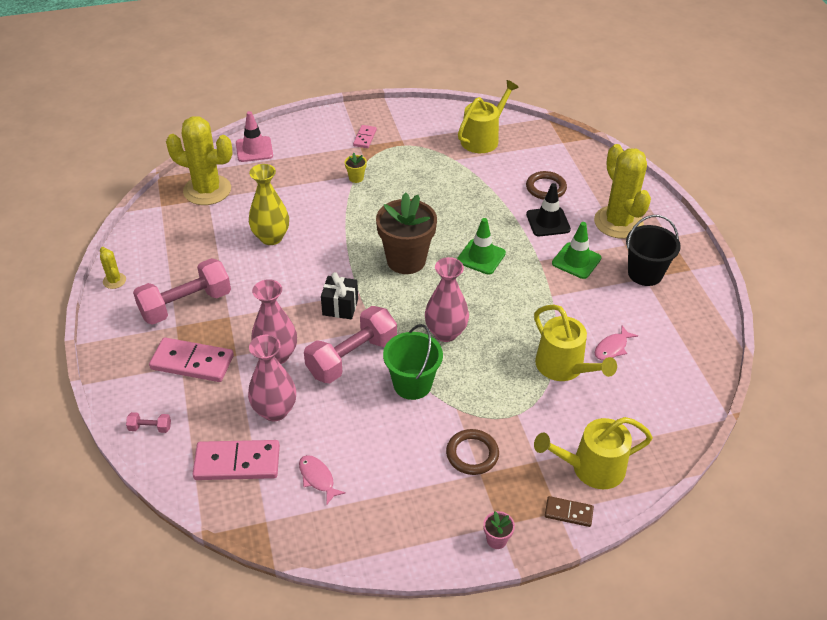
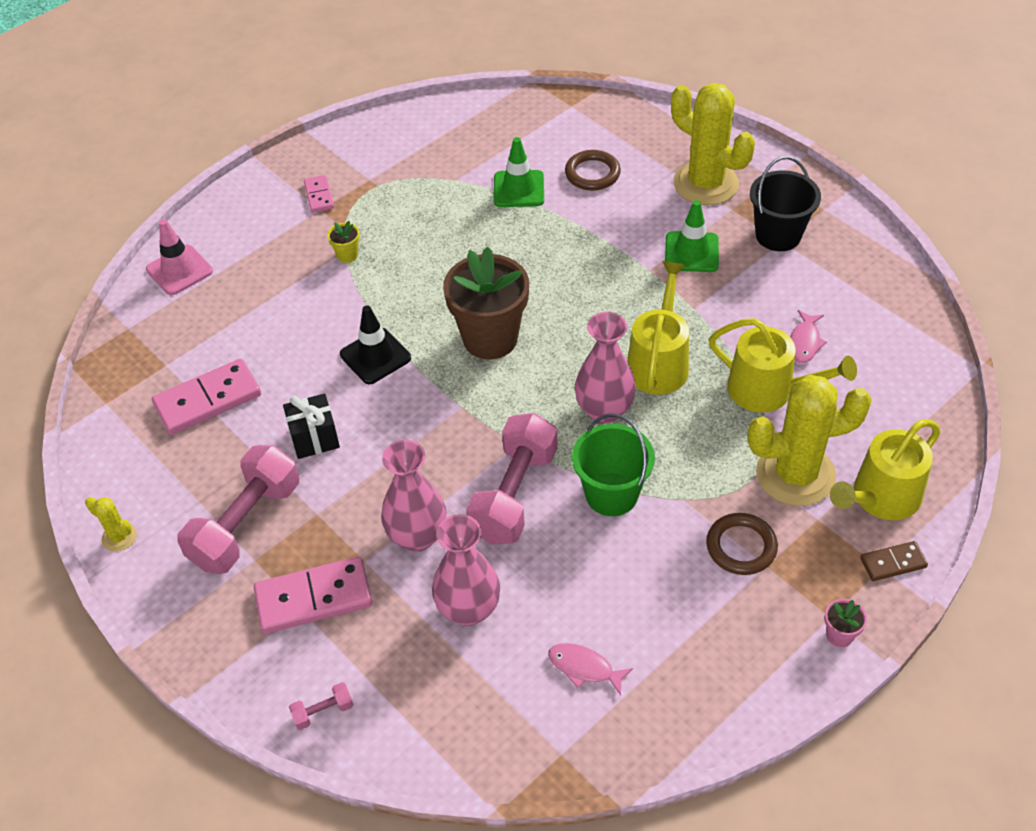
camera: 25 degrees left, 5 degrees up
(207, 190) = (156, 354): yellow cactus -> yellow cactus (795, 474)
(237, 462) = (470, 699): pink domino -> pink domino (208, 400)
(271, 237) = (293, 383): yellow vase -> none
(340, 307) = (452, 436): black gift -> black gift (314, 438)
(481, 257) = (578, 295): green traffic cone -> green traffic cone (519, 189)
(483, 139) = (471, 138): yellow watering can -> yellow watering can (659, 362)
(548, 222) = (625, 216): black traffic cone -> black traffic cone (375, 356)

